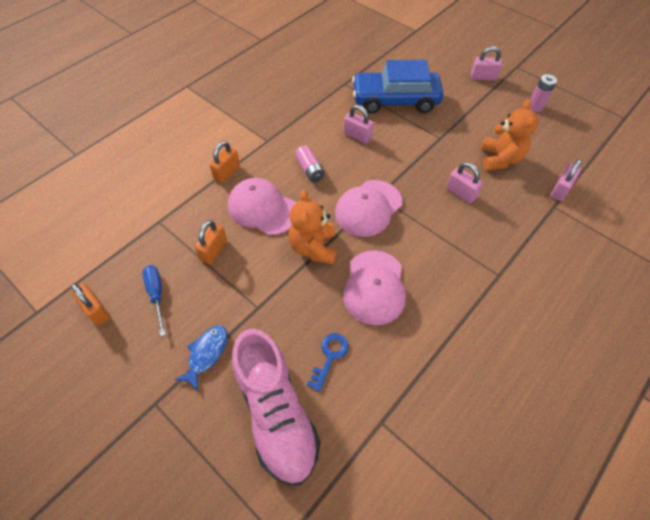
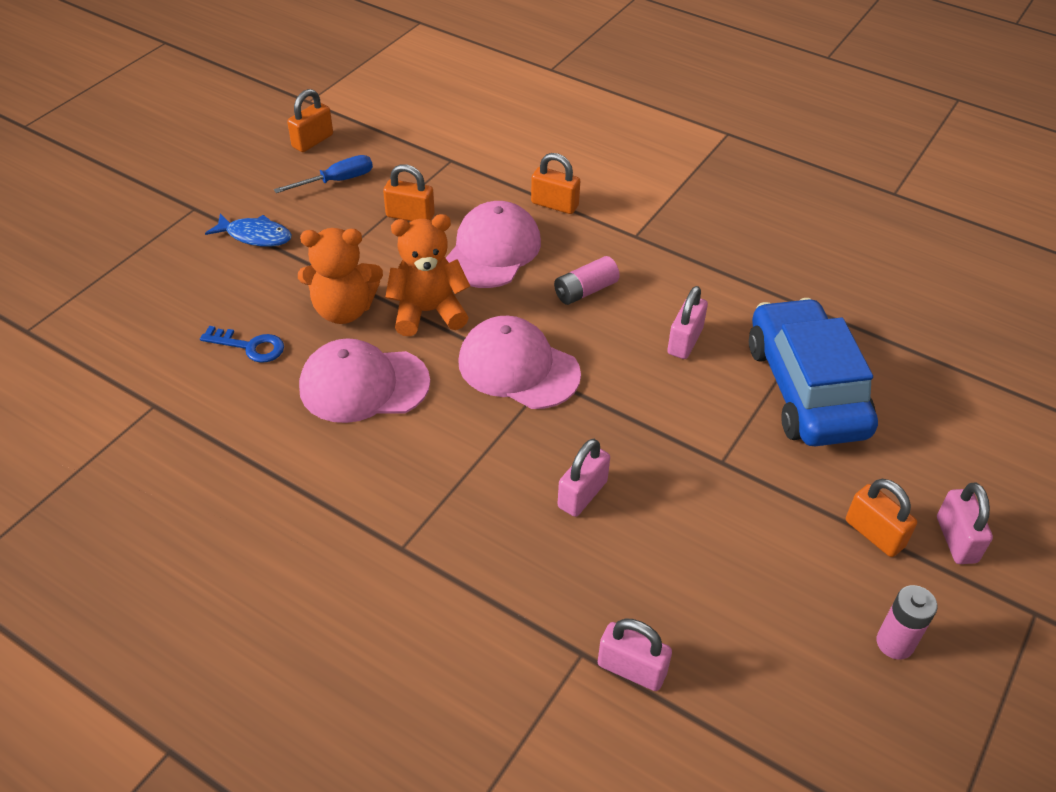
camera: 80 degrees right, 10 degrees down
(276, 413) = (175, 306): pink shoe -> none
(481, 99) = (874, 534): none -> orange padlock
(500, 159) = (693, 562): orange teddy bear -> orange teddy bear (344, 310)

